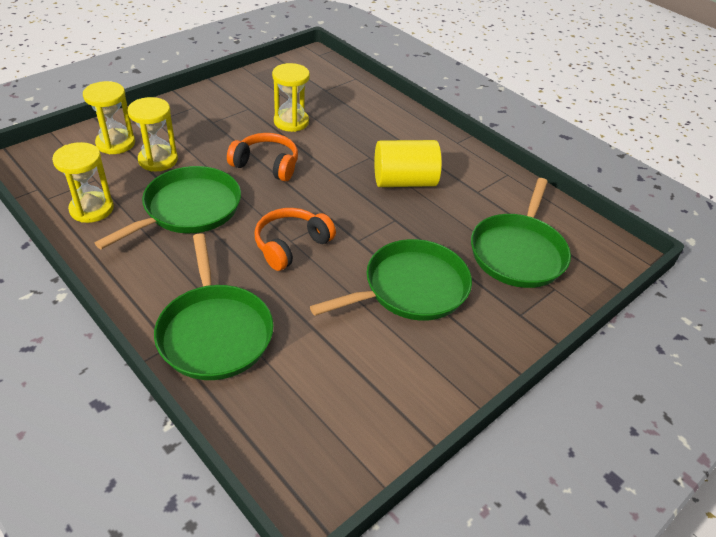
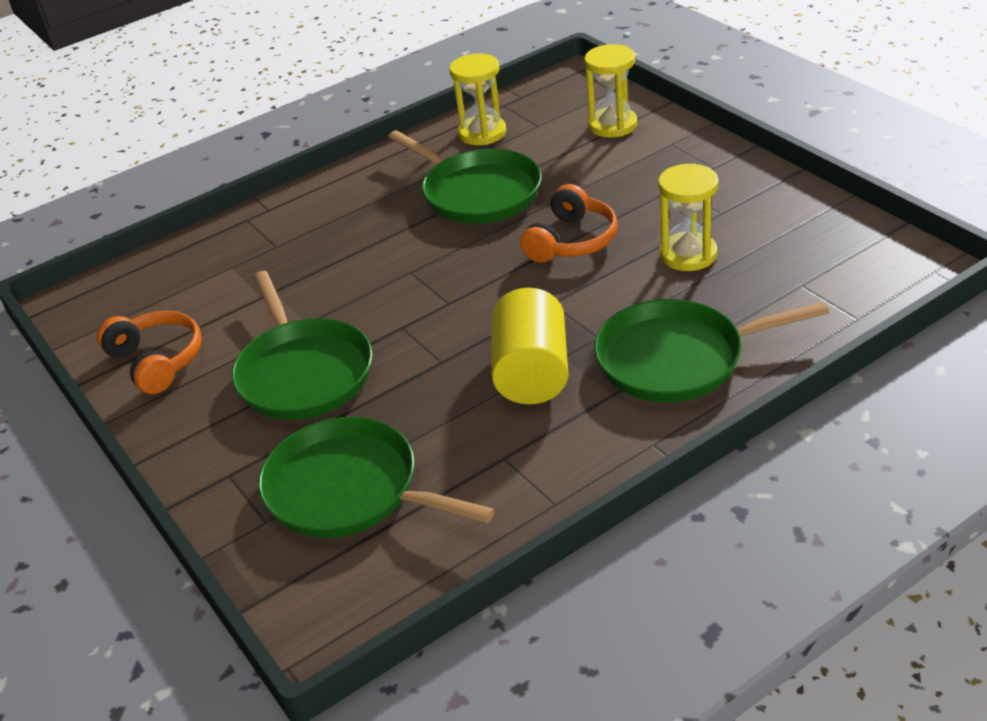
camera: 105 degrees right, 5 degrees down
(158, 160) = (578, 158): yellow hourglass -> none
(214, 332) = (277, 233): green pan -> green pan (677, 358)
(291, 245) = (401, 272): orange headphones -> orange headphones (157, 361)

